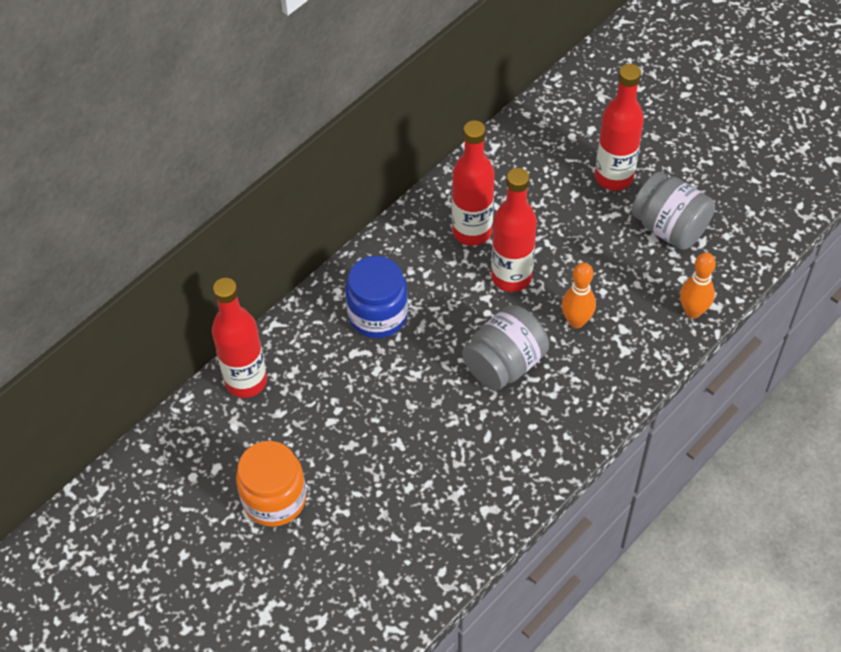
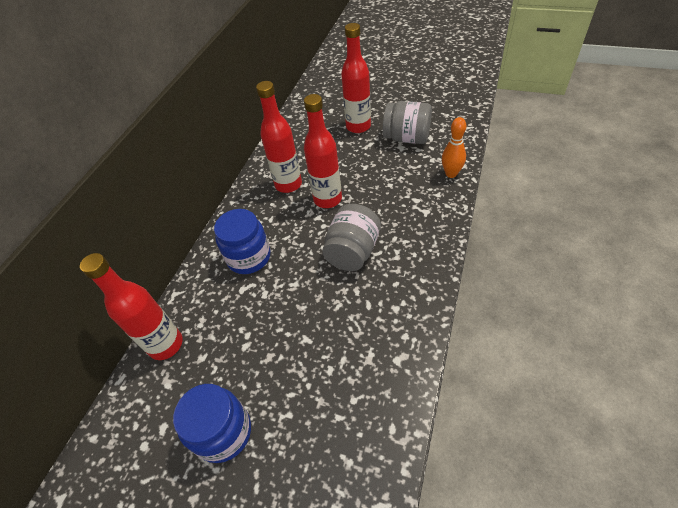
camera: 20 degrees left, 5 degrees down
(274, 499) = (223, 432): orange jar -> blue jar
(576, 321) = (384, 207): orange bowling pin -> none

